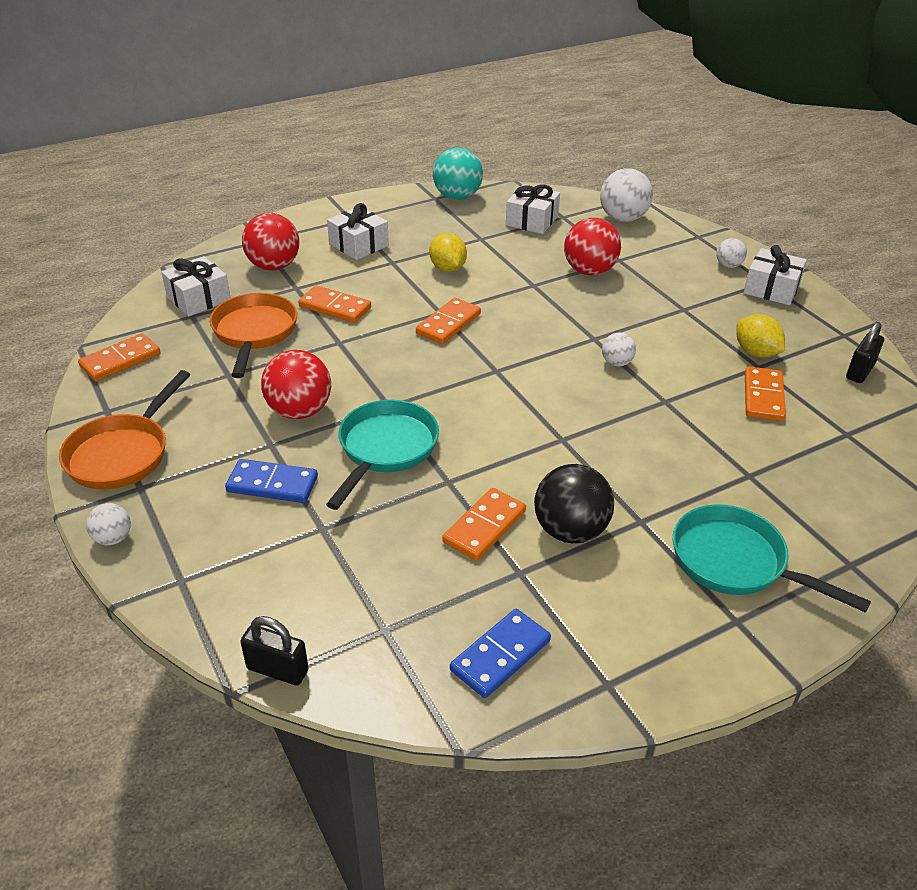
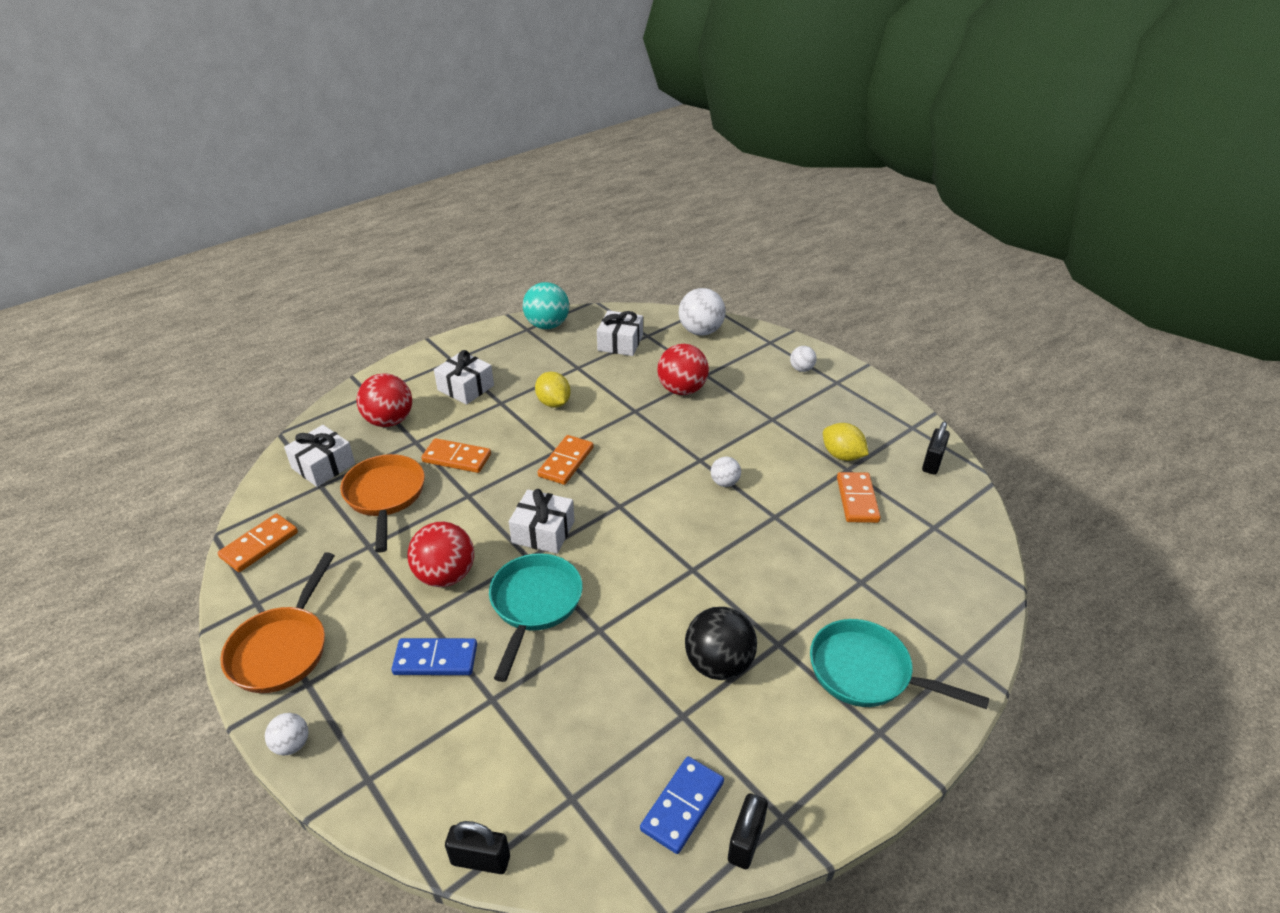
camera: 10 degrees left, 0 degrees up
(484, 527) = (641, 673): orange domino -> none
(562, 699) = (745, 841): none -> black padlock
(771, 289) = (842, 388): white gift -> white gift (543, 532)

